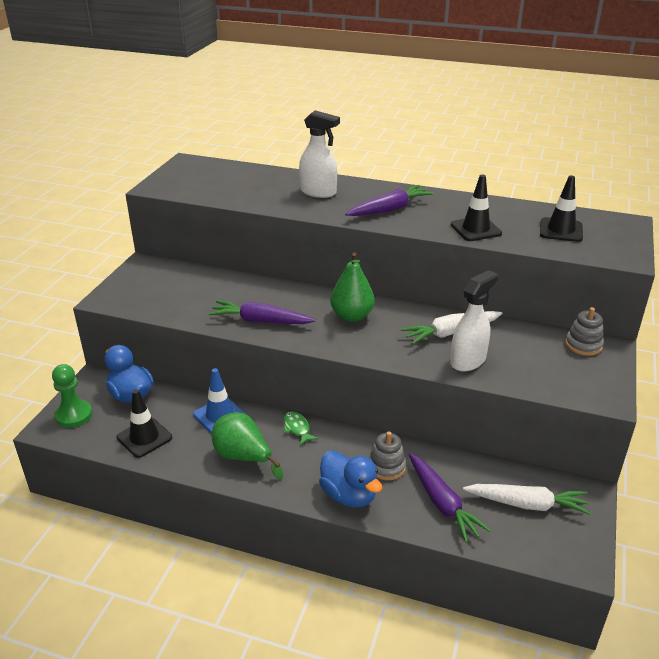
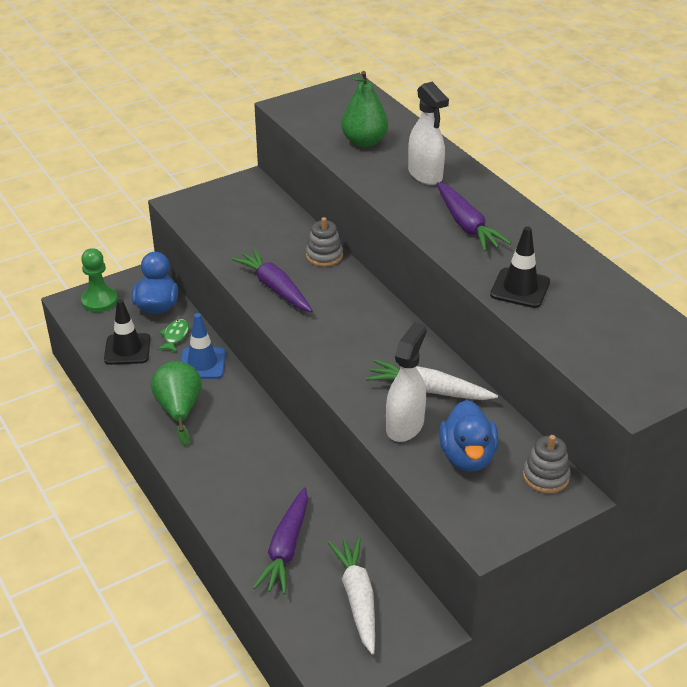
camera: 40 degrees right, 5 degrees up
(297, 428) = (249, 411): green fish -> green fish (175, 336)
(349, 495) = (220, 492): blue duck -> blue duck (467, 457)
(352, 316) = (360, 324): green pear -> green pear (364, 142)
(386, 466) = (280, 489): grey stacking toy -> grey stacking toy (324, 256)
(389, 209) = (467, 225): purple carrot -> purple carrot turned 60 degrees clockwise
(468, 360) = (405, 425): white spray bottle -> white spray bottle turned 60 degrees counterclockwise
(527, 504) = (357, 598): white carrot -> white carrot turned 150 degrees counterclockwise
(561, 230) = (612, 333): black traffic cone -> none

